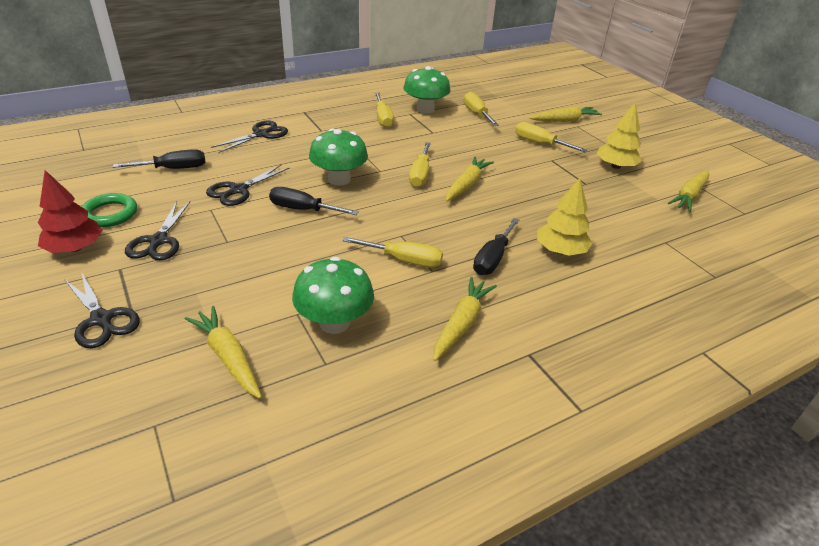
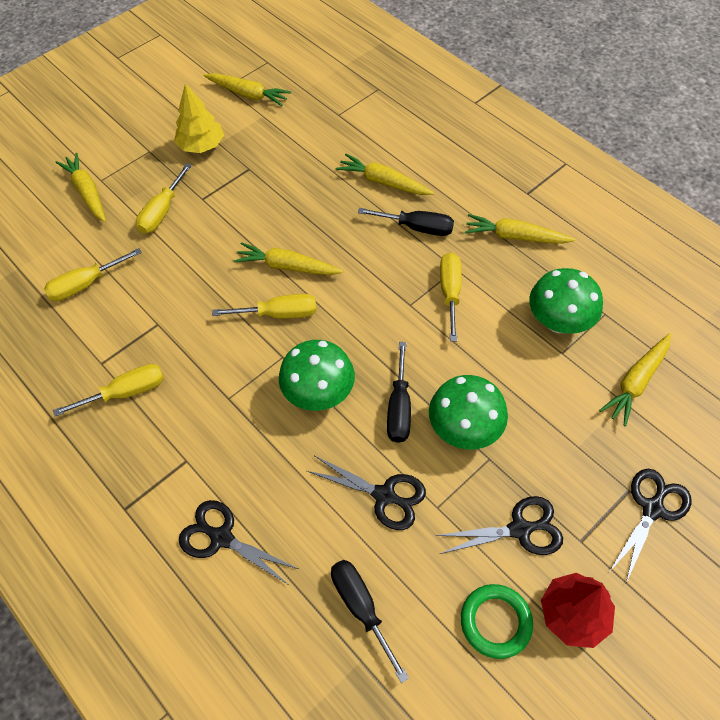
camera: 100 degrees left, 20 degrees up
(425, 109) = (82, 347): green mushroom -> green mushroom (464, 429)
(560, 251) = (383, 182): yellow tree -> yellow carrot

